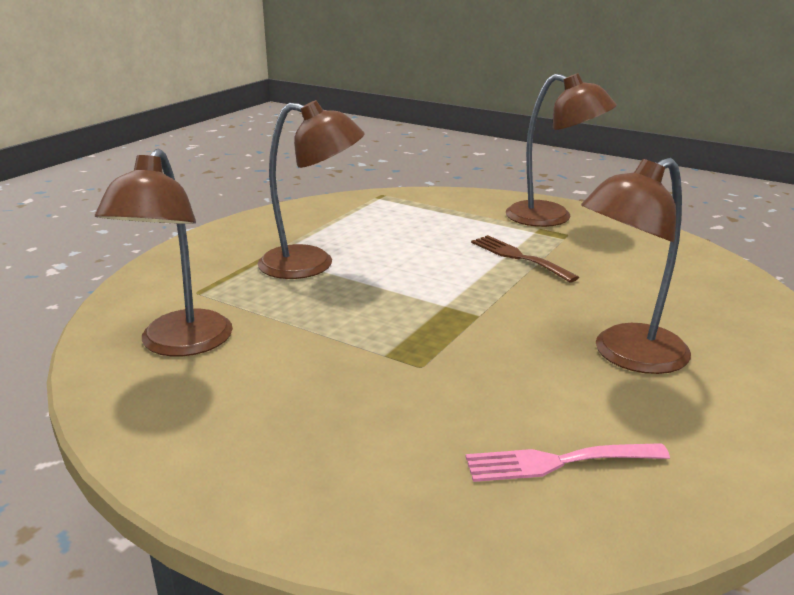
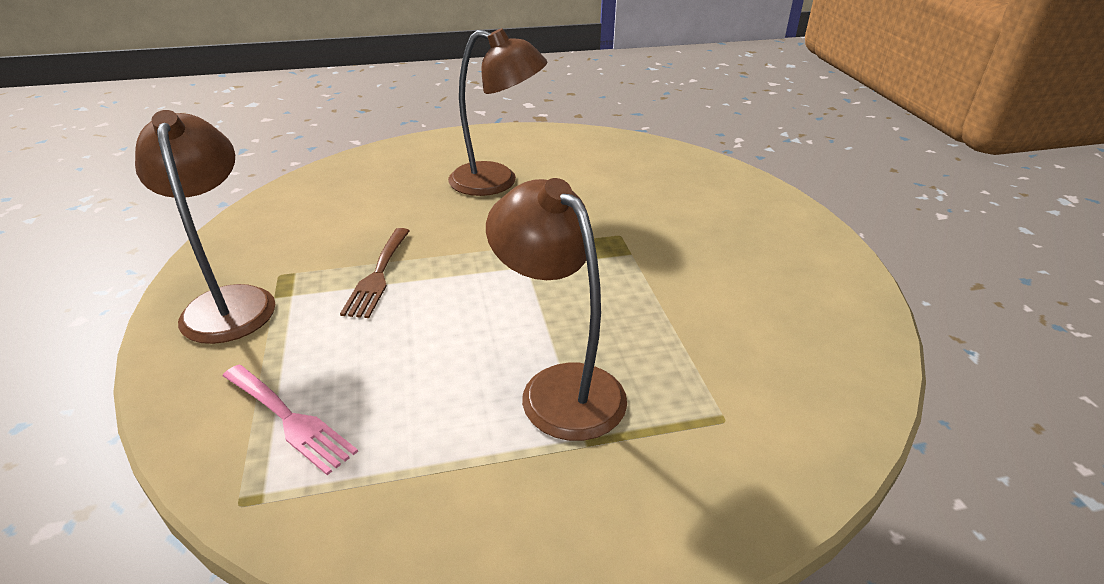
camera: 135 degrees left, 10 degrees up
(180, 344) = (785, 348): brown lamp -> none
(557, 462) = (630, 168): pink fork -> pink fork (290, 420)

